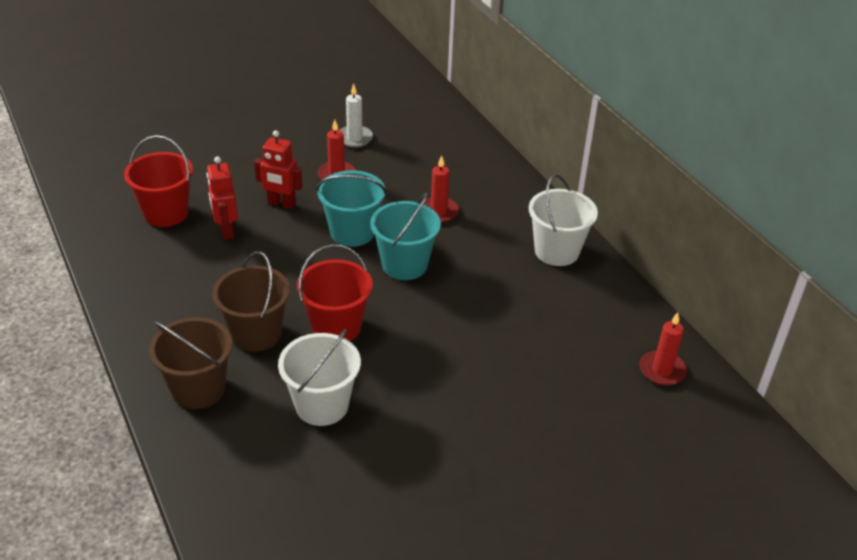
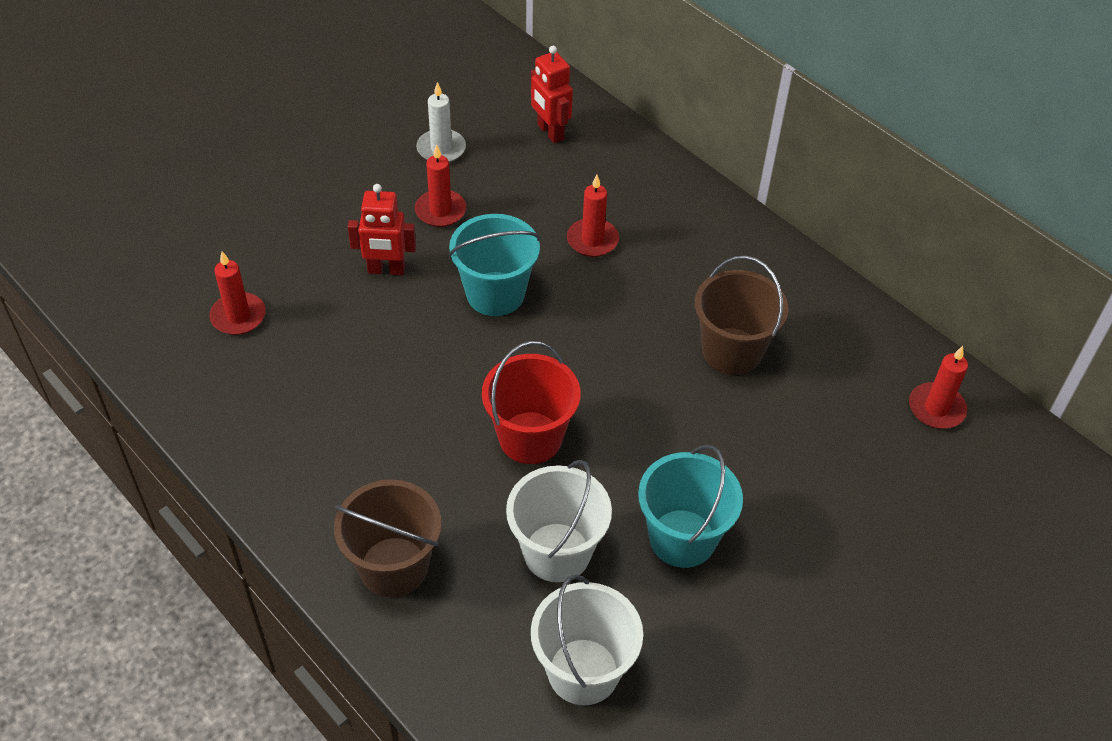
camera: 15 degrees left, 10 degrees up
(166, 213) = (238, 316): red bucket -> red candle
(226, 231) = (330, 326): red robot -> red robot (550, 132)
(256, 334) = (433, 470): brown bucket -> brown bucket (732, 351)
(404, 265) = (579, 328): turquoise bucket -> turquoise bucket (682, 538)
(556, 251) = (757, 268): white bucket -> white bucket (583, 671)

